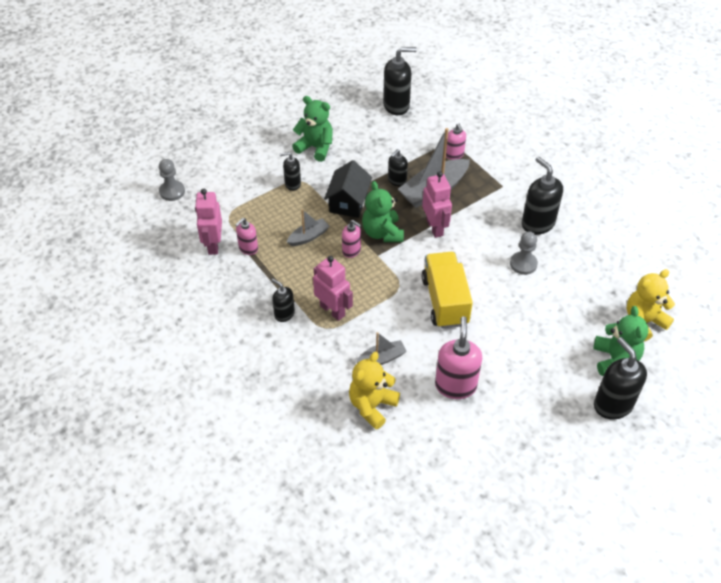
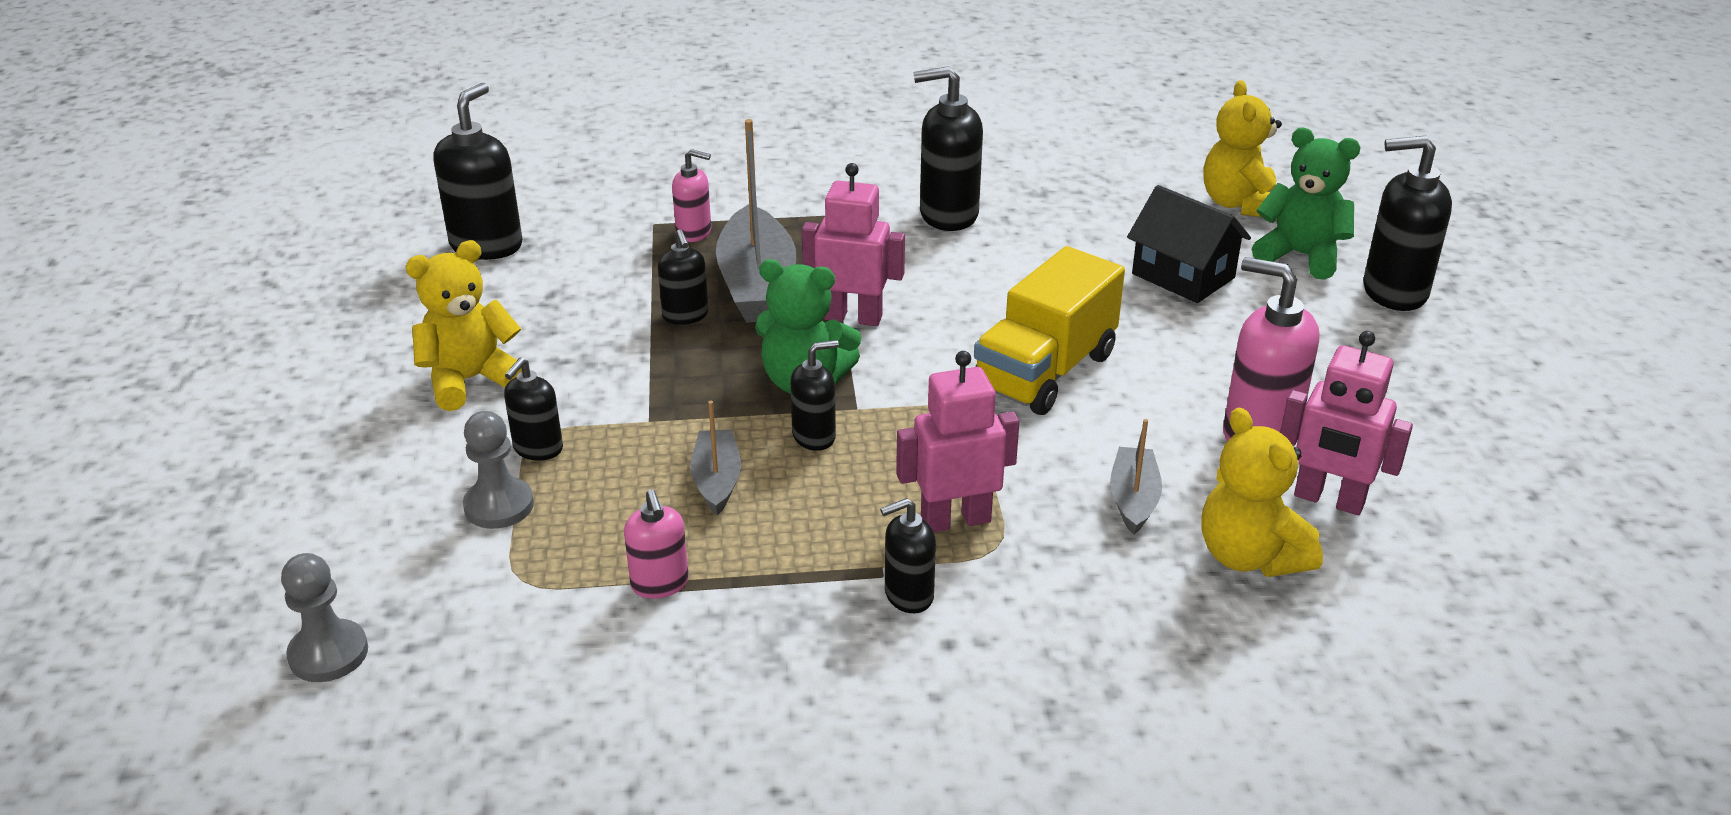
camera: 60 degrees left, 15 degrees down
(213, 245) = (589, 639): pink robot -> pink robot (1328, 500)
(315, 147) = (470, 380): green teddy bear -> yellow teddy bear
(348, 202) = (676, 393): black house -> black house (1183, 276)
(351, 251) = (814, 436): pink soap dispenser -> black soap dispenser
(445, 301) = (1045, 372): yellow truck -> yellow truck turned 75 degrees counterclockwise
(523, 264) = (1027, 261): grey pawn -> grey pawn (499, 506)

